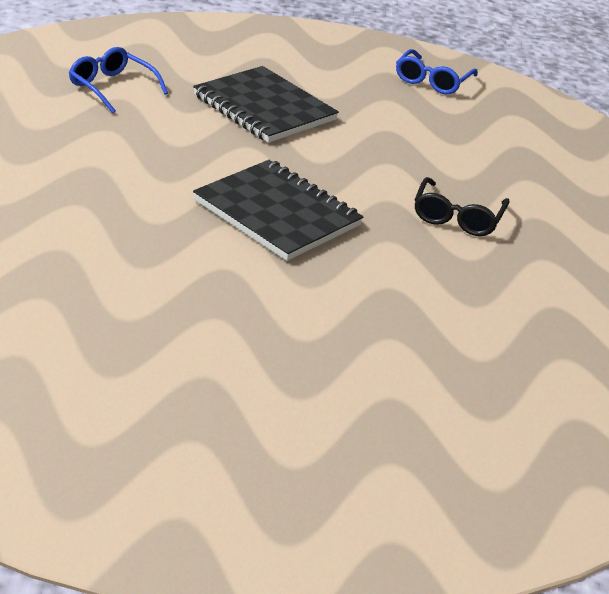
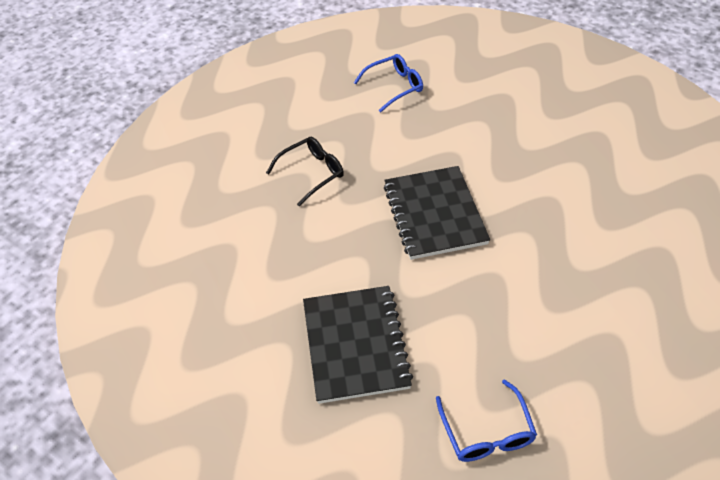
camera: 140 degrees left, 15 degrees up
(432, 81) = (158, 336): blue glasses -> blue glasses (394, 87)

